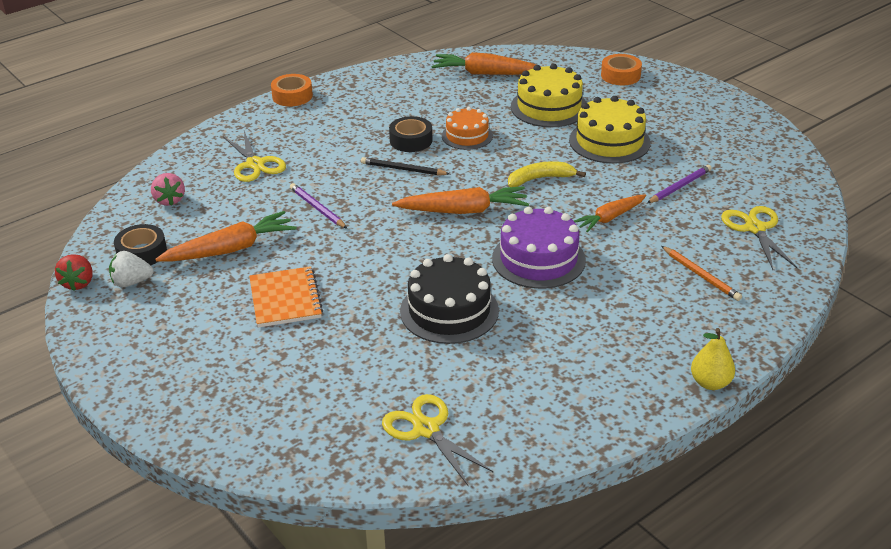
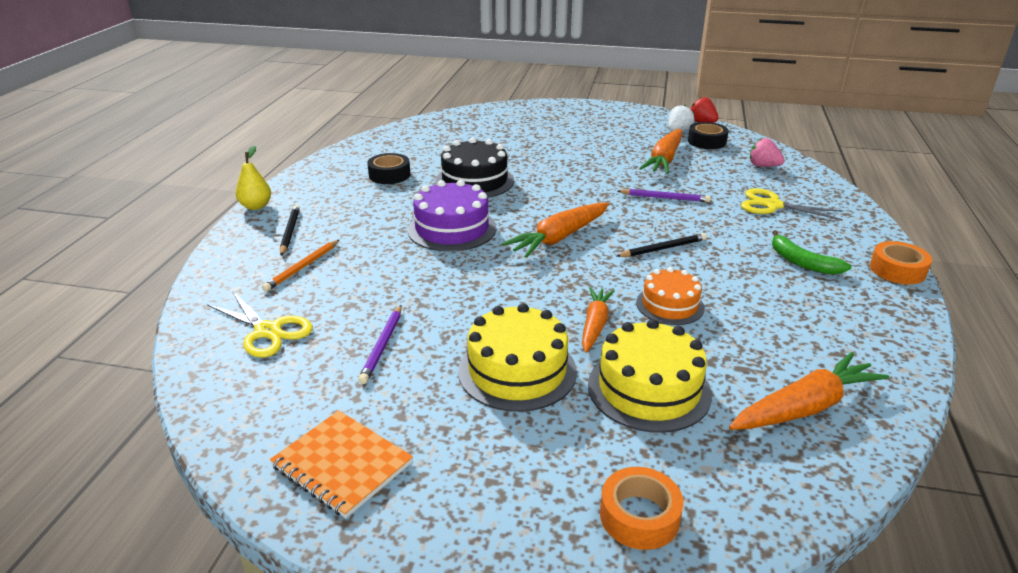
camera: 140 degrees right, 5 degrees down
(285, 299) = (582, 153): orange notebook -> orange notebook (342, 464)
(335, 123) = (802, 262): none -> green banana
(411, 140) = (708, 276): black tape -> black tape (389, 175)
(426, 429) = (416, 139): yellow scissors -> none
(540, 179) = (534, 292): yellow banana -> none
(610, 218) = (426, 282): orange carrot -> orange carrot (595, 325)
(691, 324) = (290, 232): none -> black pencil
(700, 275) = (302, 267): orange pencil -> orange pencil turned 75 degrees counterclockwise

